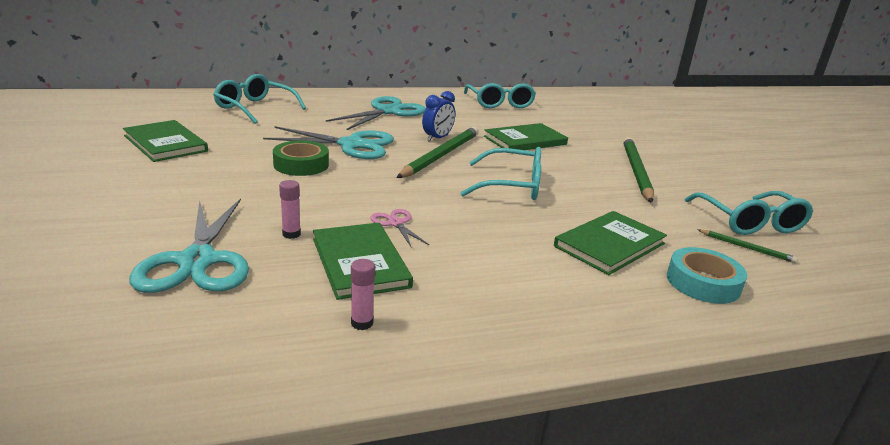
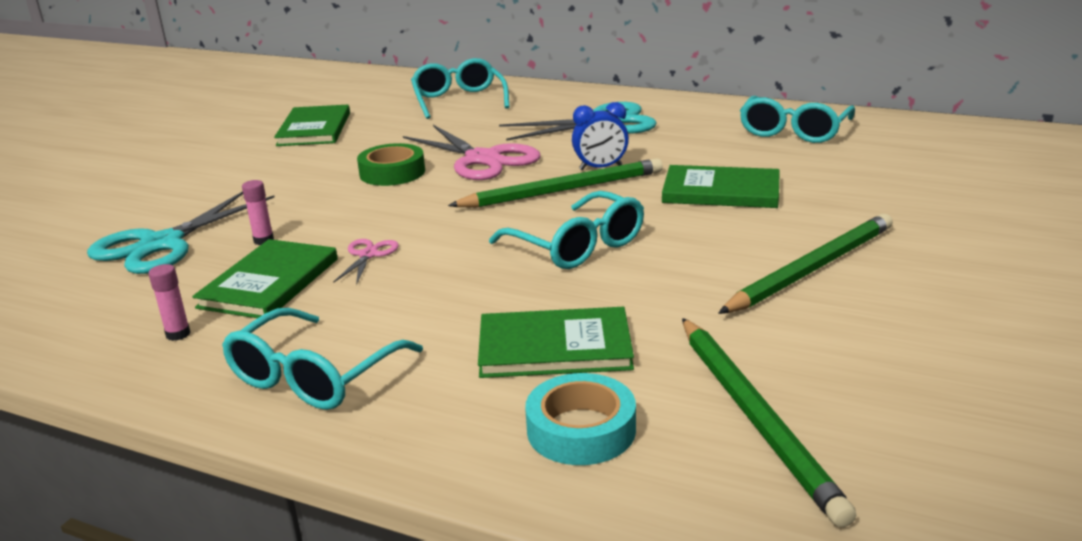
camera: 45 degrees right, 0 degrees up
(351, 145) = (482, 159): turquoise scissors -> pink scissors
(746, 247) = (755, 416): green pencil -> green pencil, size x2.17
(749, 222) = (849, 388): turquoise glasses -> turquoise glasses (315, 376)

